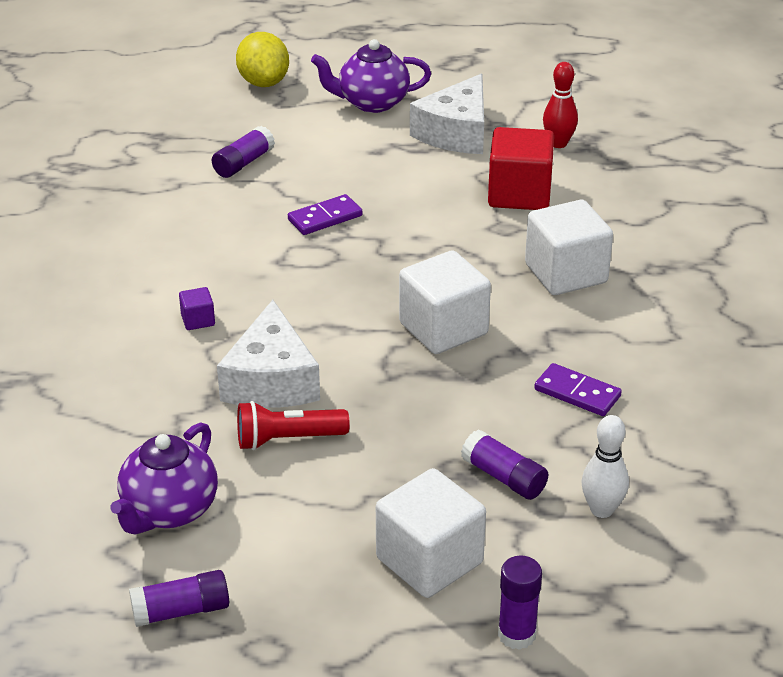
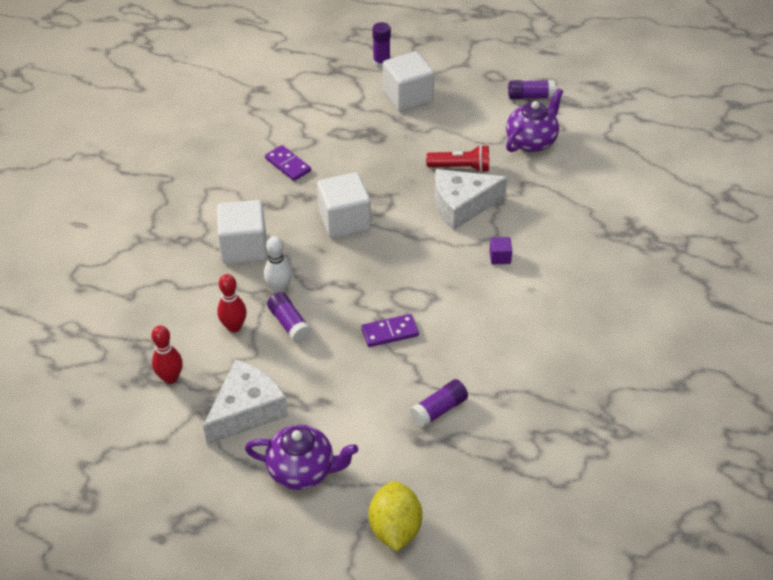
camera: 165 degrees left, 10 degrees up
(271, 380) = (461, 205): white cheese -> white cheese turned 120 degrees counterclockwise
(504, 477) = (353, 127): purple glue stick -> purple glue stick (289, 324)
(519, 194) = (234, 327): red cube -> red bowling pin
(602, 510) = (313, 104): white bowling pin -> white bowling pin (279, 289)

